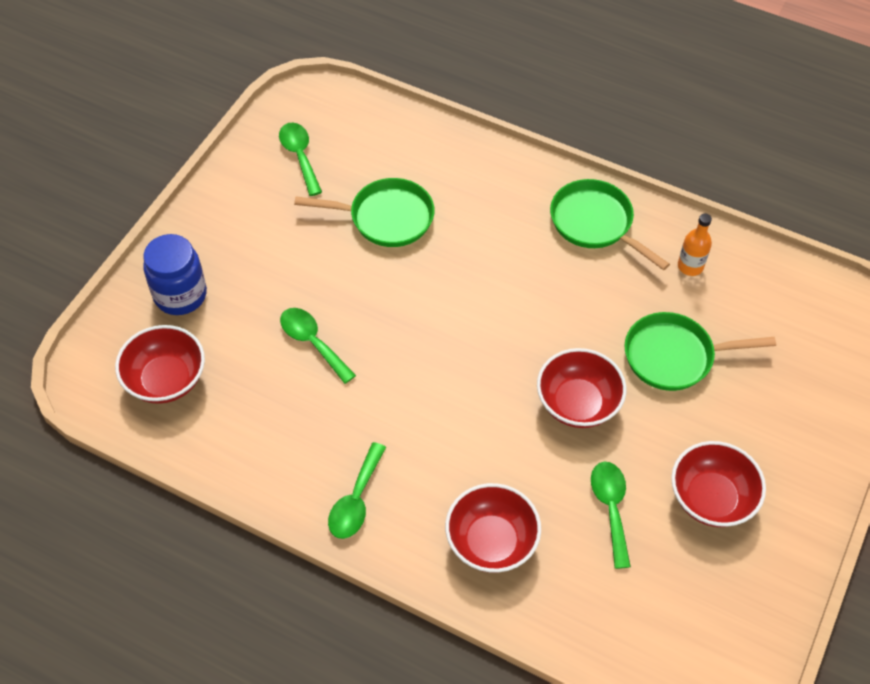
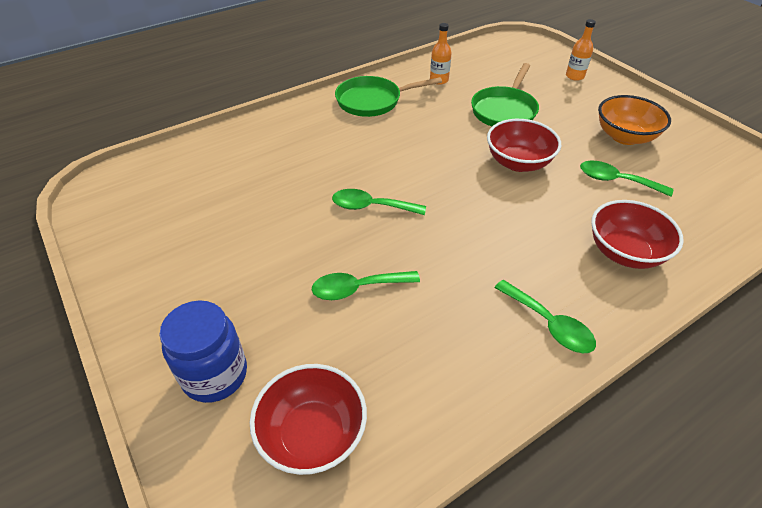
camera: 60 degrees left, 10 degrees down
(300, 156) = (151, 219): green spoon -> green spoon (371, 207)
(386, 218) = (270, 193): green pan -> none
(711, 498) = (625, 137): red bowl -> orange bowl
(820, 407) = (575, 76): none -> orange bottle

